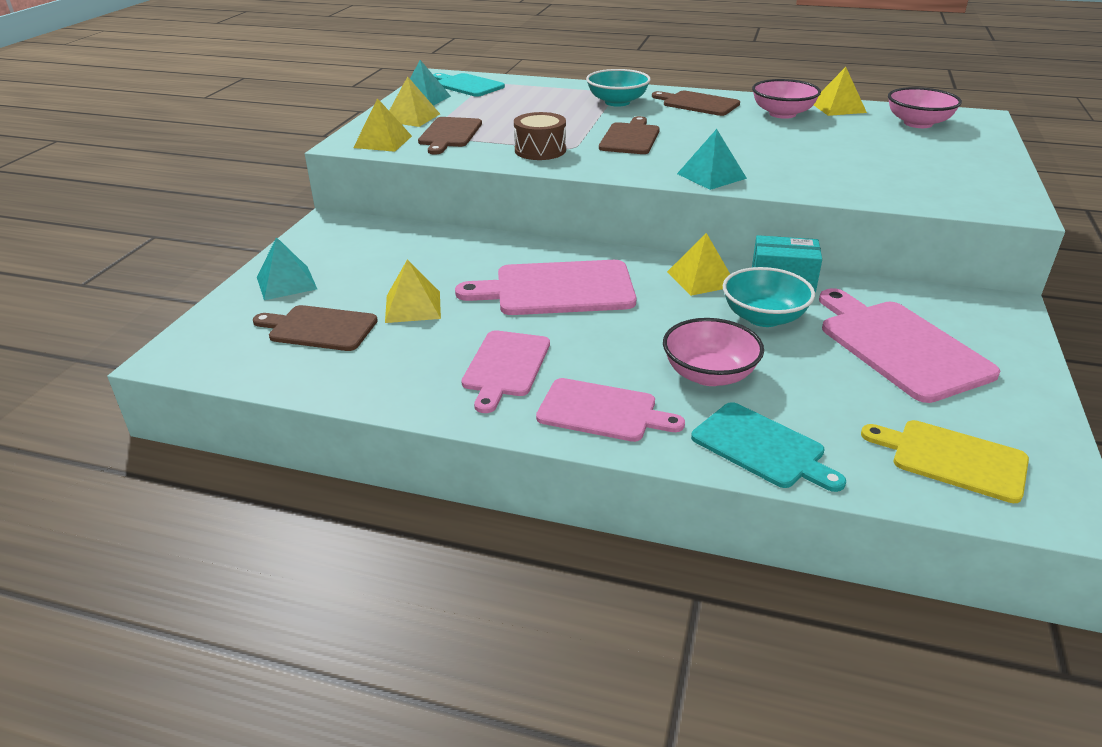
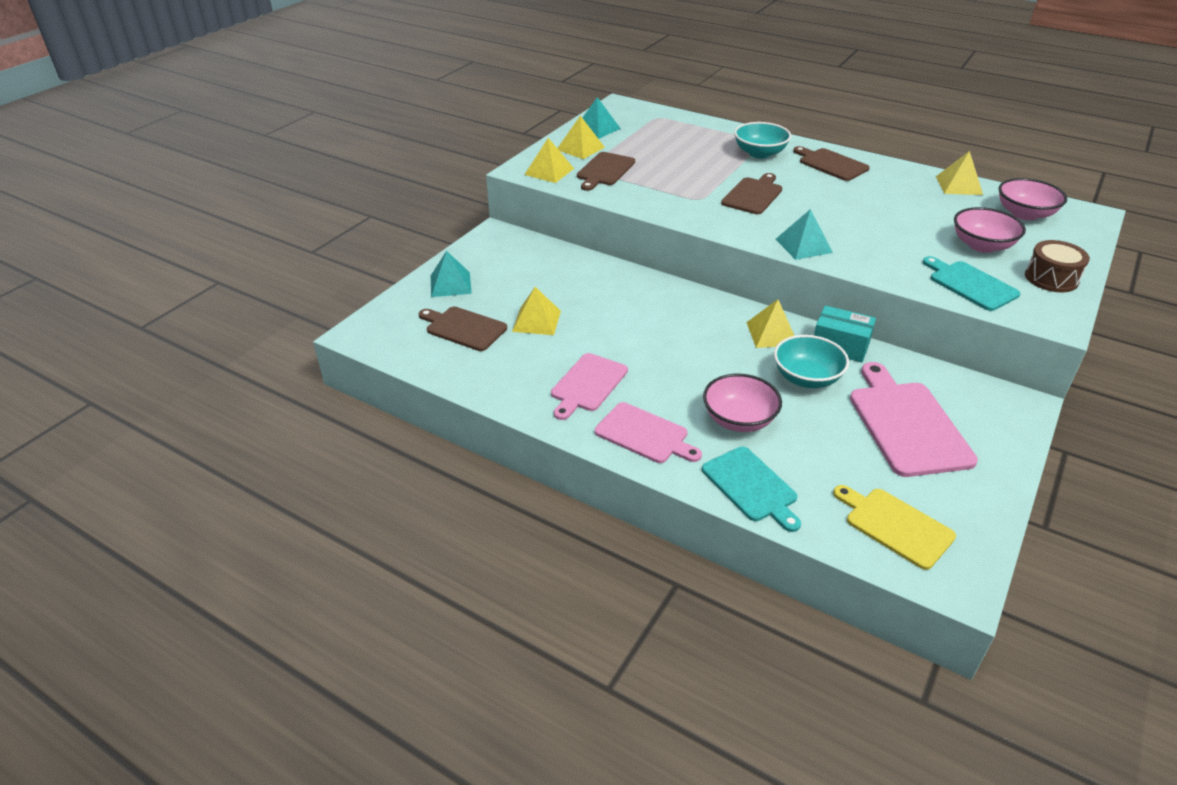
camera: 15 degrees right, 5 degrees up
(467, 85) = (638, 117): turquoise cutting board -> turquoise cutting board (970, 284)
(540, 150) = (672, 198): brown drum -> brown drum (1051, 278)
(557, 289) = (652, 324): pink cutting board -> none
(782, 114) = (902, 186): pink bowl -> pink bowl (982, 245)

